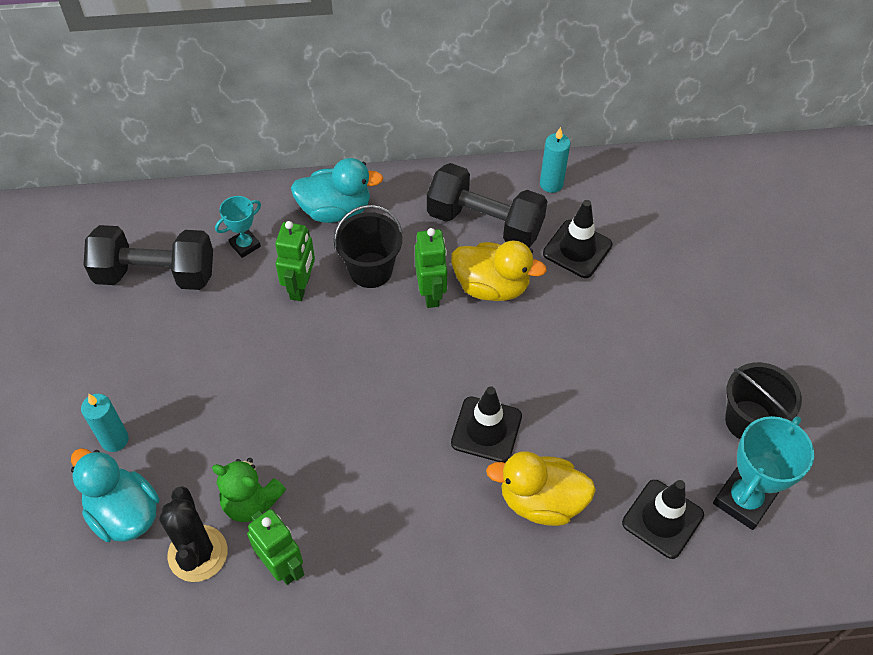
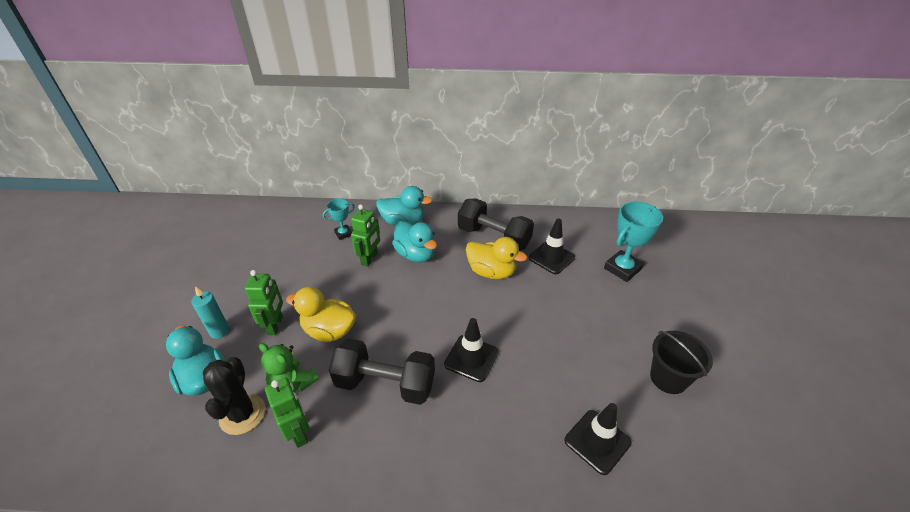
camera: 10 degrees right, 15 degrees down
(156, 274) = (285, 243): black dumbbell -> black dumbbell (385, 384)
(370, 270) = (416, 254): black bucket -> turquoise duck
(431, 293) = (451, 271): green robot -> green robot (275, 325)
(541, 501) = (503, 414): yellow duck -> yellow duck (329, 331)
(551, 184) = (539, 222): turquoise candle -> none
(743, 500) = (664, 436): turquoise trophy -> turquoise trophy (622, 269)

